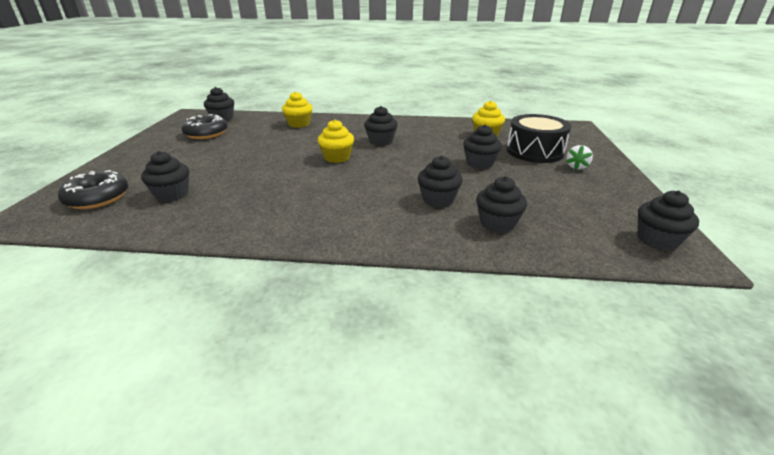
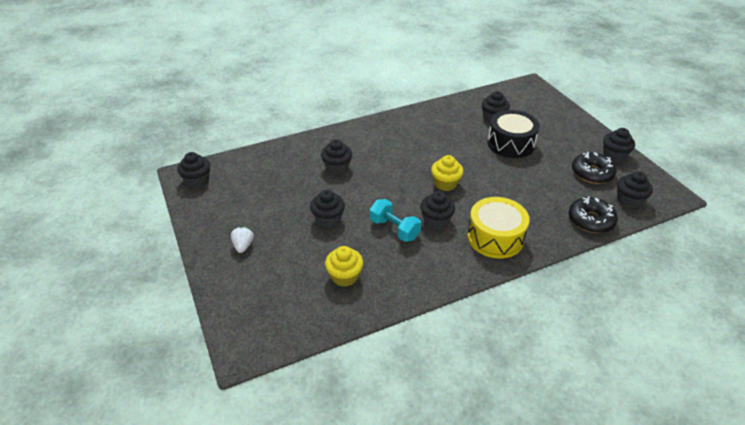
camera: 150 degrees right, 10 degrees up
(98, 198) = (525, 103): black donut -> black donut (591, 220)
(299, 124) = (546, 220): yellow cupcake -> none
(350, 126) = (495, 237): none -> yellow drum
(422, 145) = (394, 229): none -> turquoise dumbbell
(497, 223) = (292, 161): black cupcake -> black cupcake (614, 155)
(534, 151) = (285, 259): black drum -> black drum (510, 144)

